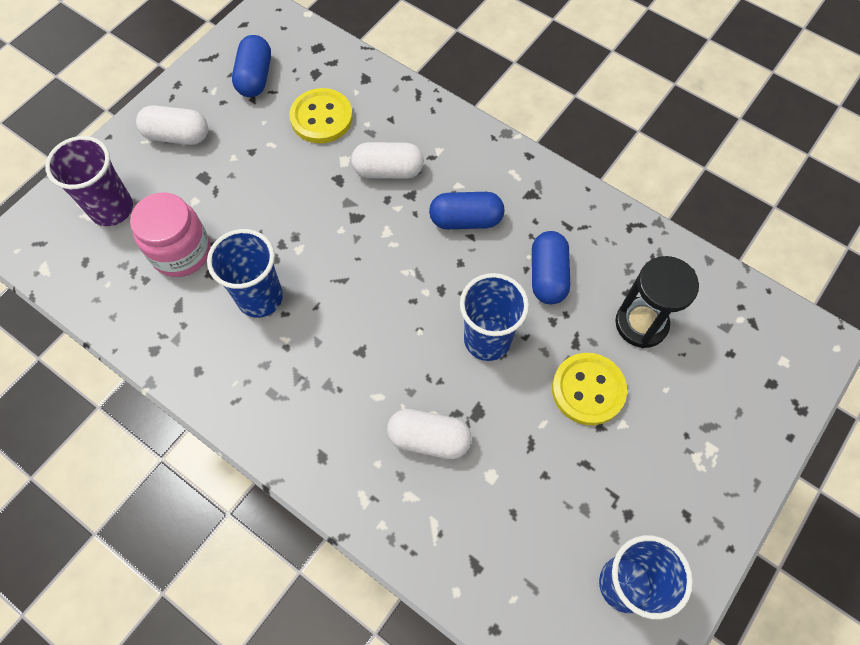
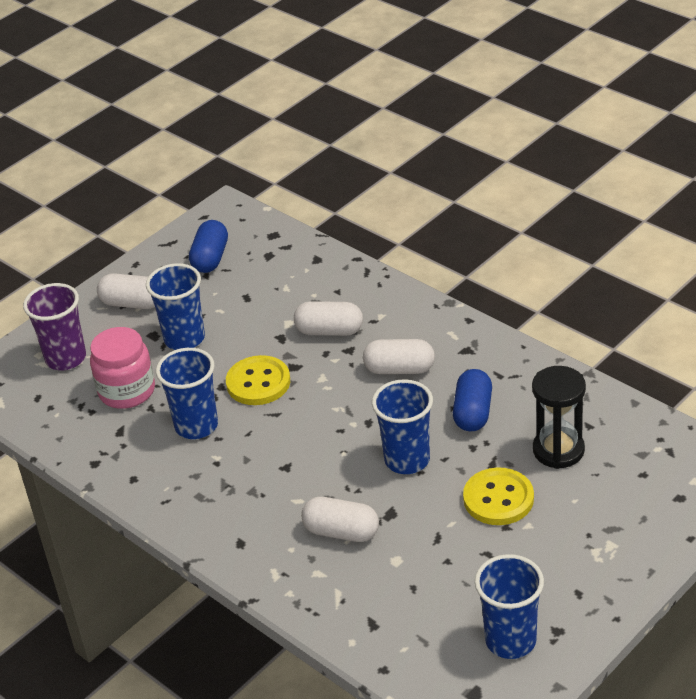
camera: 10 degrees right, 25 degrees down
(237, 182) = (184, 339): none -> blue cup
(321, 118) = (270, 290): yellow button -> yellow button (258, 383)
(466, 220) = (399, 369): blue capsule -> white capsule

